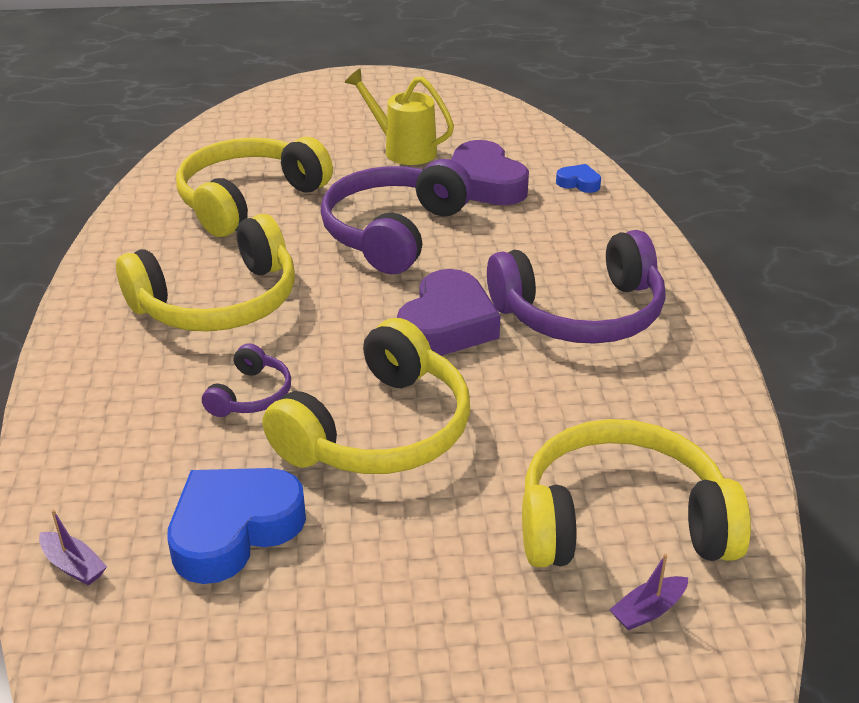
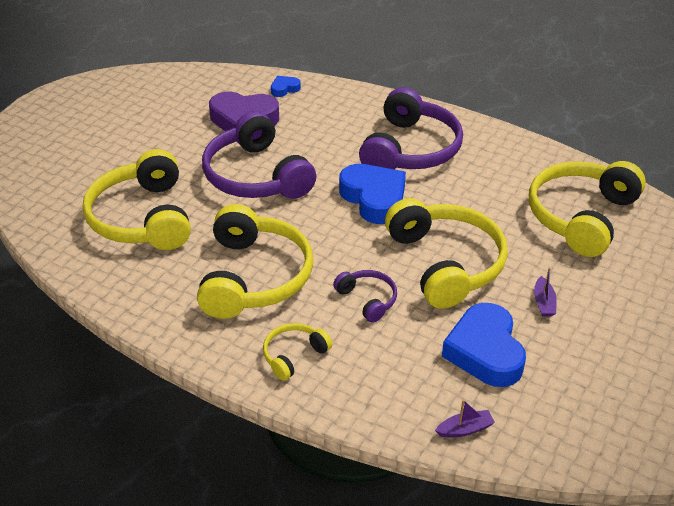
camera: 55 degrees left, 5 degrees up
(111, 380) = (294, 355): none -> yellow headphones
(403, 150) = (163, 130): yellow watering can -> none
(447, 325) = (374, 198): purple heart -> blue heart
(648, 610) = (643, 238): purple boat -> purple boat (543, 303)

